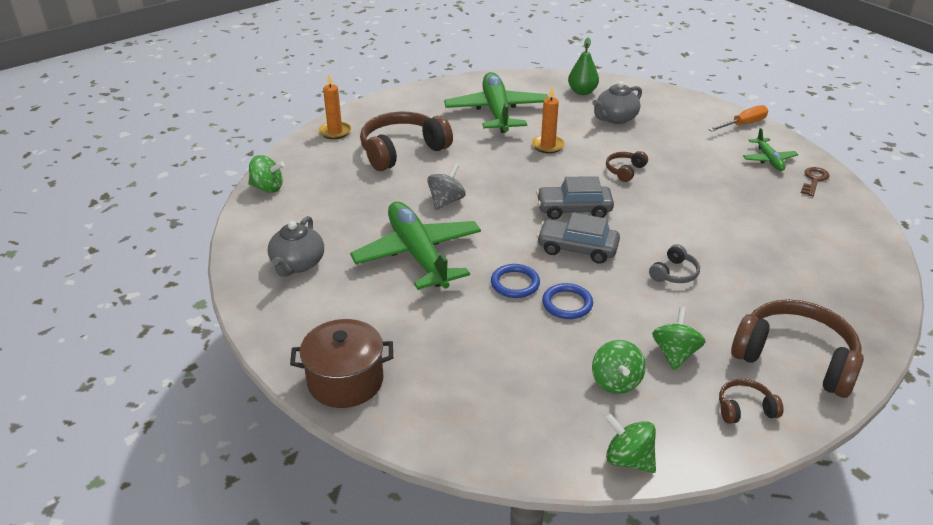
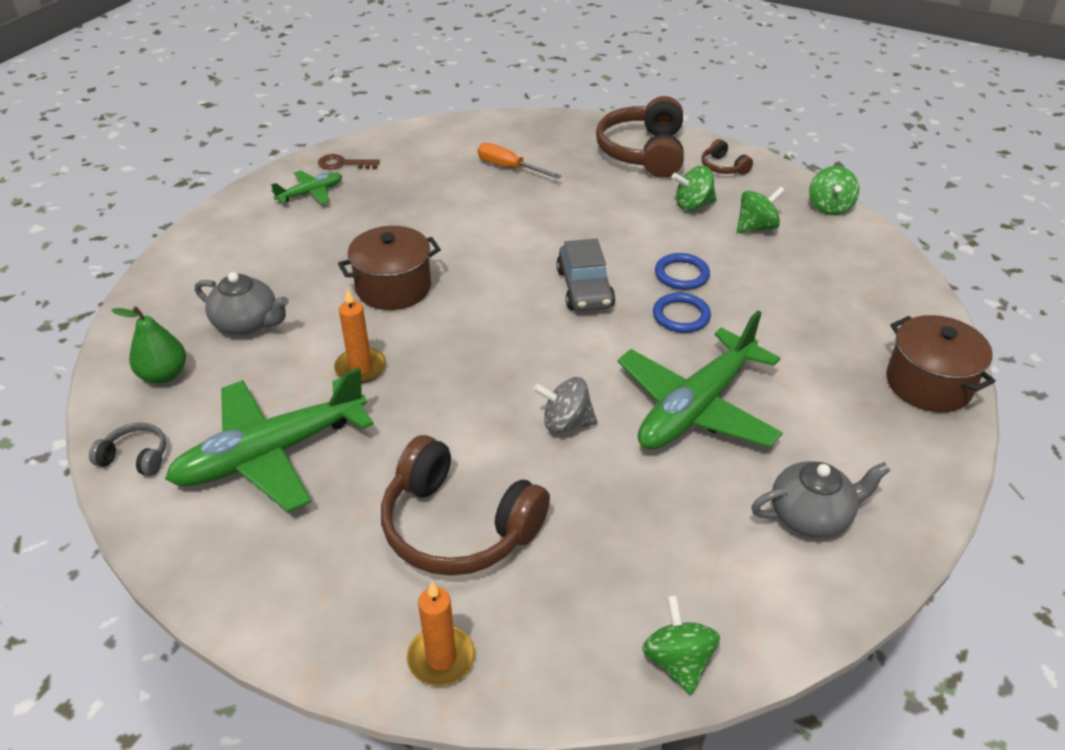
camera: 115 degrees left, 5 degrees up
(574, 209) = (509, 308): grey car -> none
(625, 171) = (393, 287): brown headphones -> brown pot
(674, 273) = (578, 222): grey headphones -> grey headphones (135, 457)
(743, 124) = (225, 219): orange screwdriver -> orange screwdriver (509, 168)

